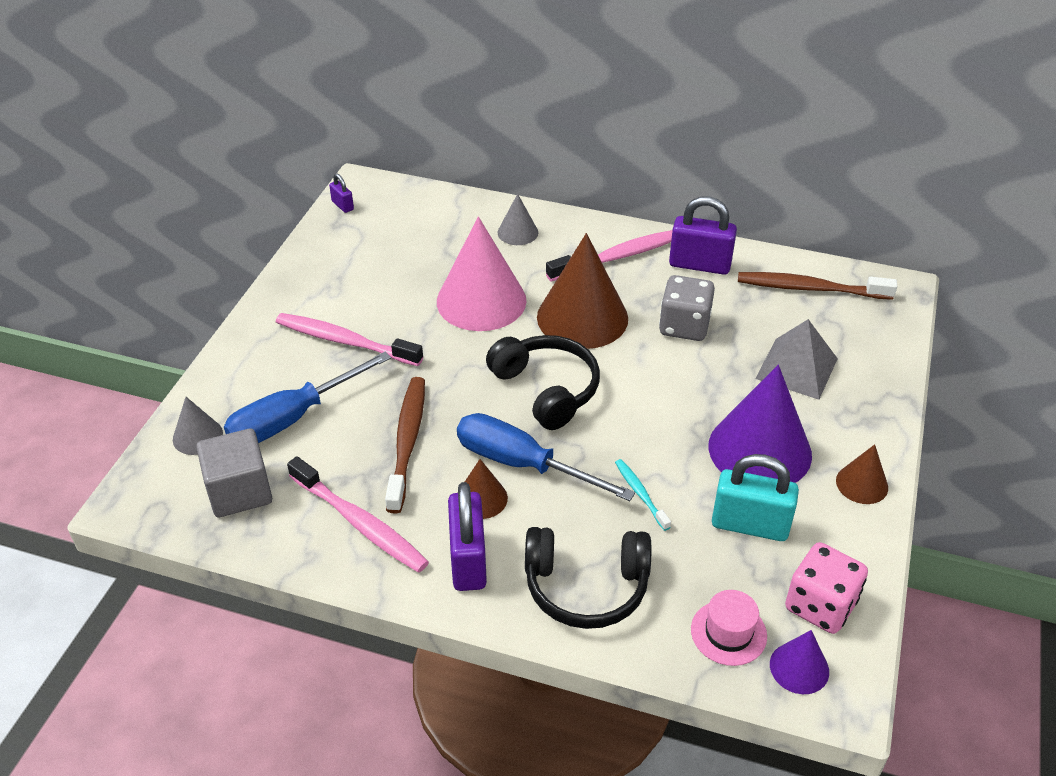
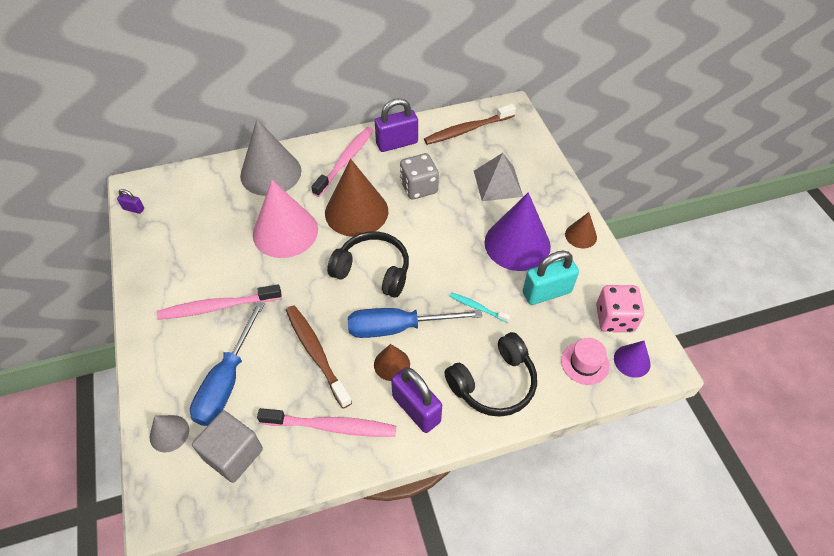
camera: 35 degrees left, 10 degrees up
(517, 232) = (270, 173): grey cone -> grey cone, size x2.06

